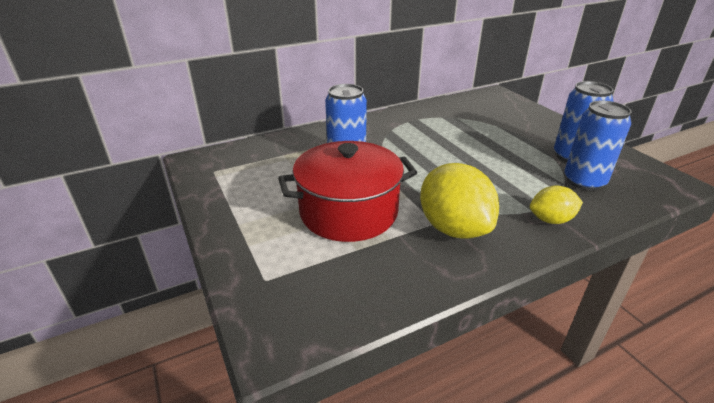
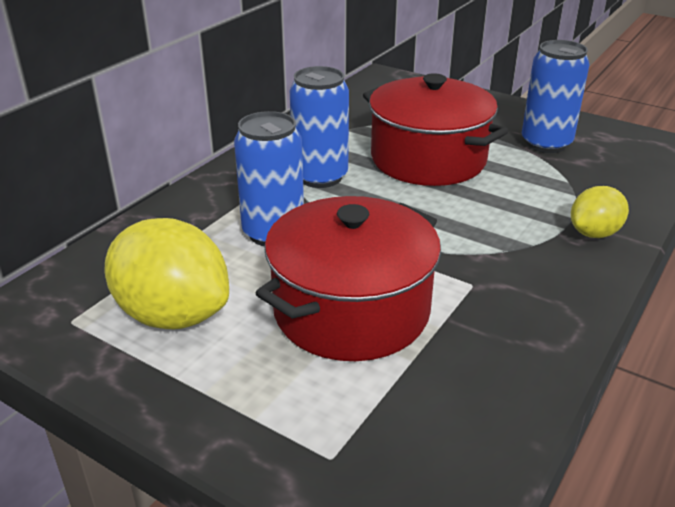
camera: 30 degrees left, 0 degrees up
(453, 228) = (502, 283): yellow lemon -> yellow lemon (173, 315)
(477, 145) = (428, 159): none -> red pot
(584, 181) = (585, 172): blue can -> blue can (320, 177)

